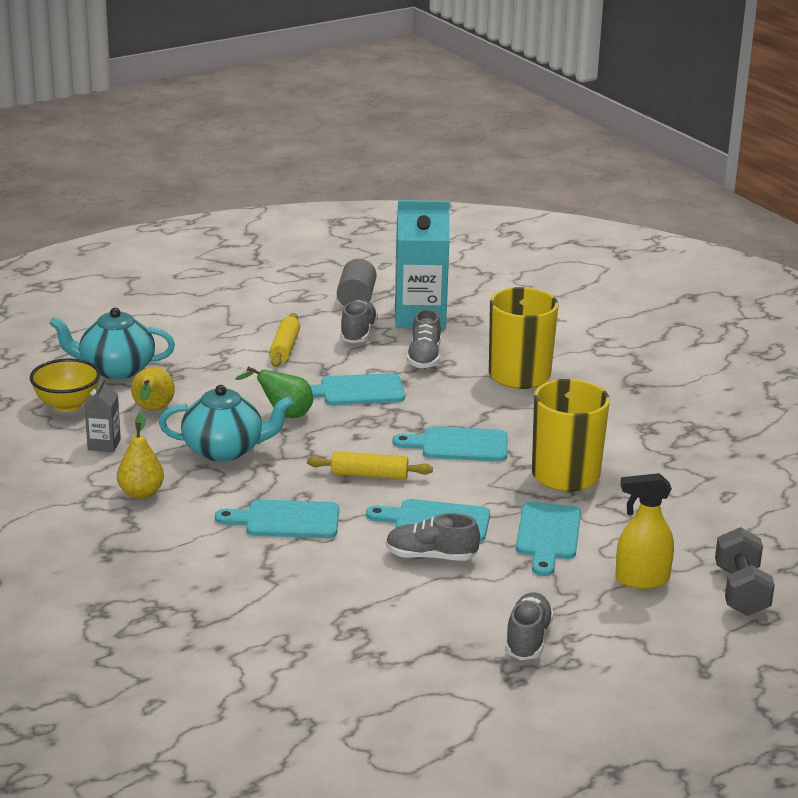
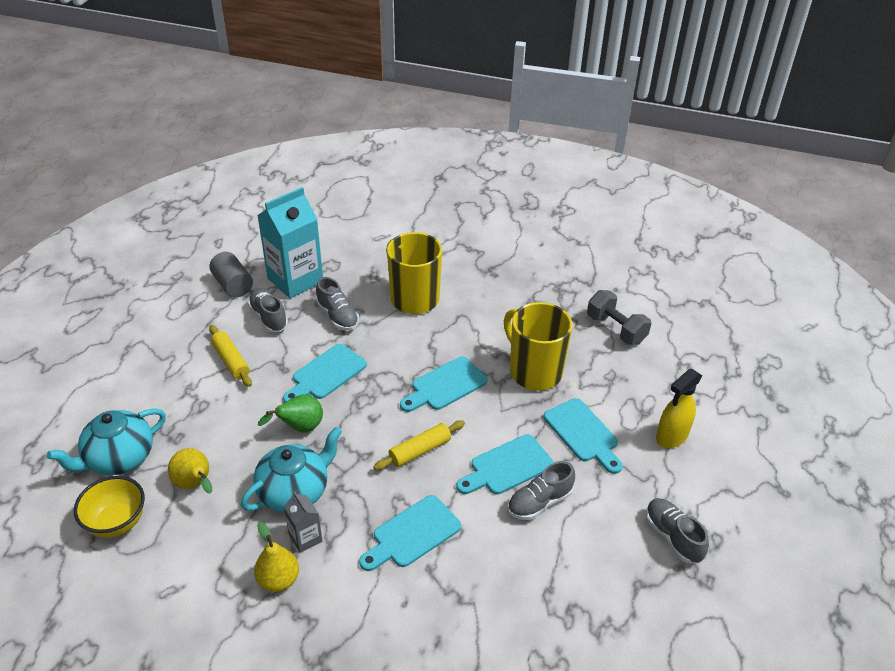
camera: 40 degrees left, 15 degrees up
(104, 444) = (194, 546): grey carton -> grey carton (305, 538)
(741, 591) = (727, 409): grey dumbbell -> grey dumbbell (616, 329)

